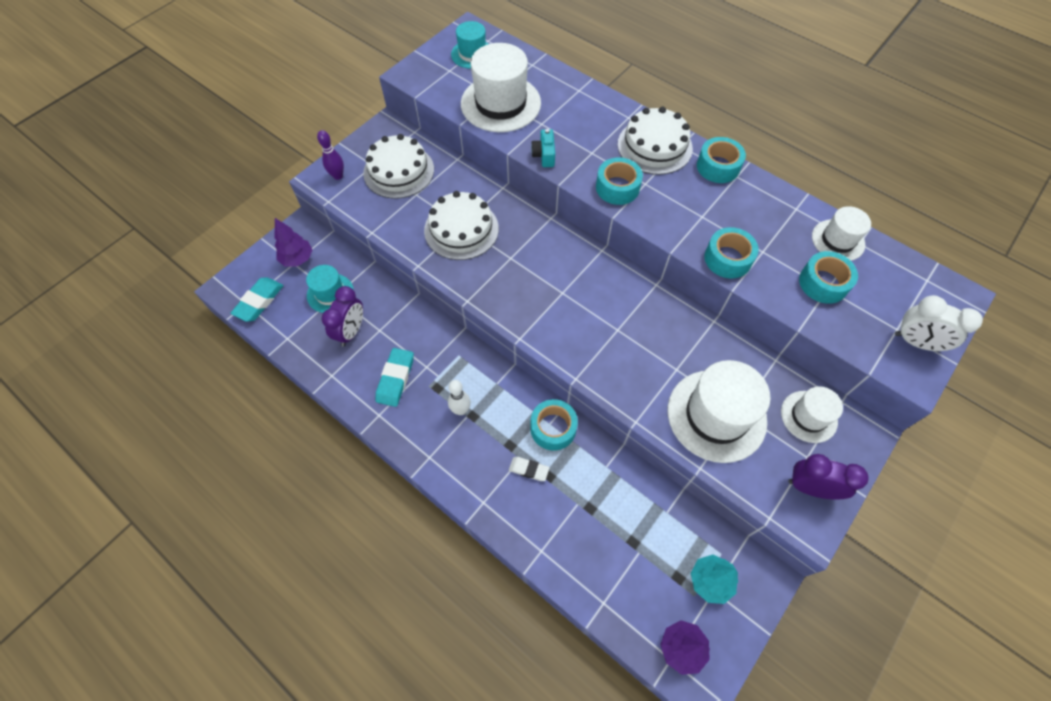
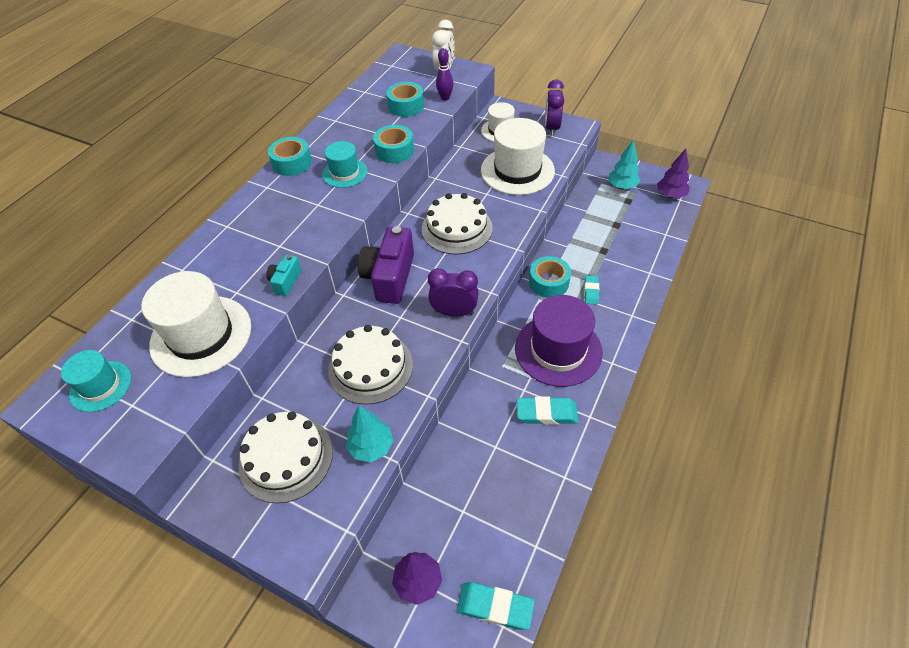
camera: 100 degrees left, 10 degrees down
(330, 293) = (461, 518): turquoise hat -> turquoise hat (345, 173)
(338, 176) = (299, 533): purple bowling pin -> purple bowling pin (445, 98)
(351, 331) = (505, 475): purple clock -> purple clock (454, 312)
(386, 222) = (371, 447): none -> turquoise tree
(461, 410) = (558, 350): white bowling pin -> purple hat
(529, 469) = (591, 291): white eraser -> turquoise eraser
(544, 155) = (285, 281): turquoise camera -> turquoise camera turned 120 degrees clockwise
(563, 256) = (390, 277): none -> purple camera
(617, 187) = (325, 221): turquoise tape -> none
(654, 146) = (268, 203): white cake -> white cake (457, 228)
(838, 240) = (364, 100): white hat -> none

